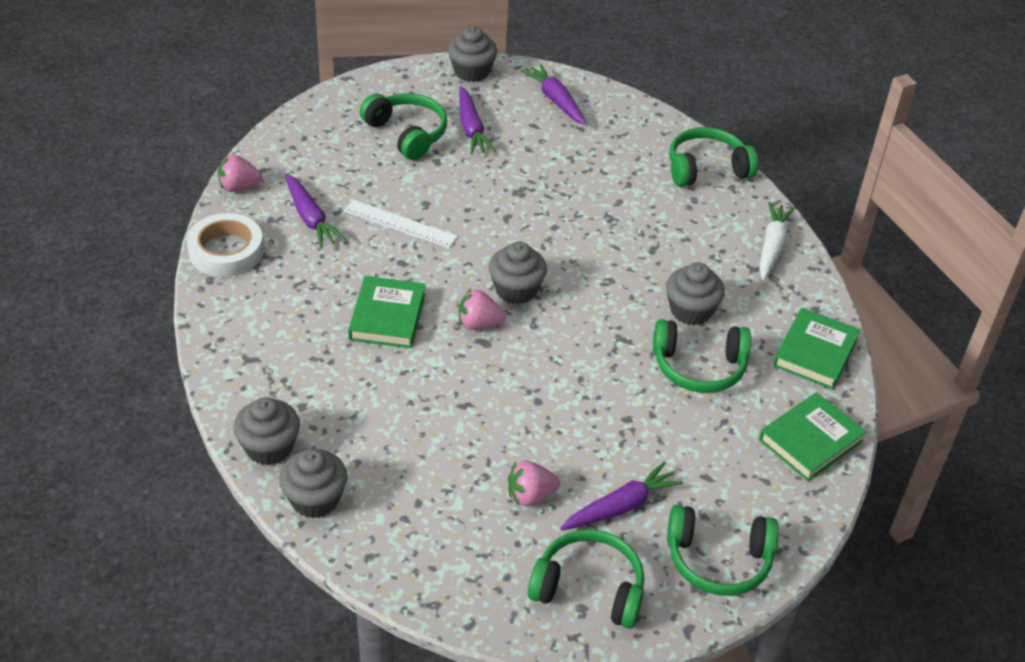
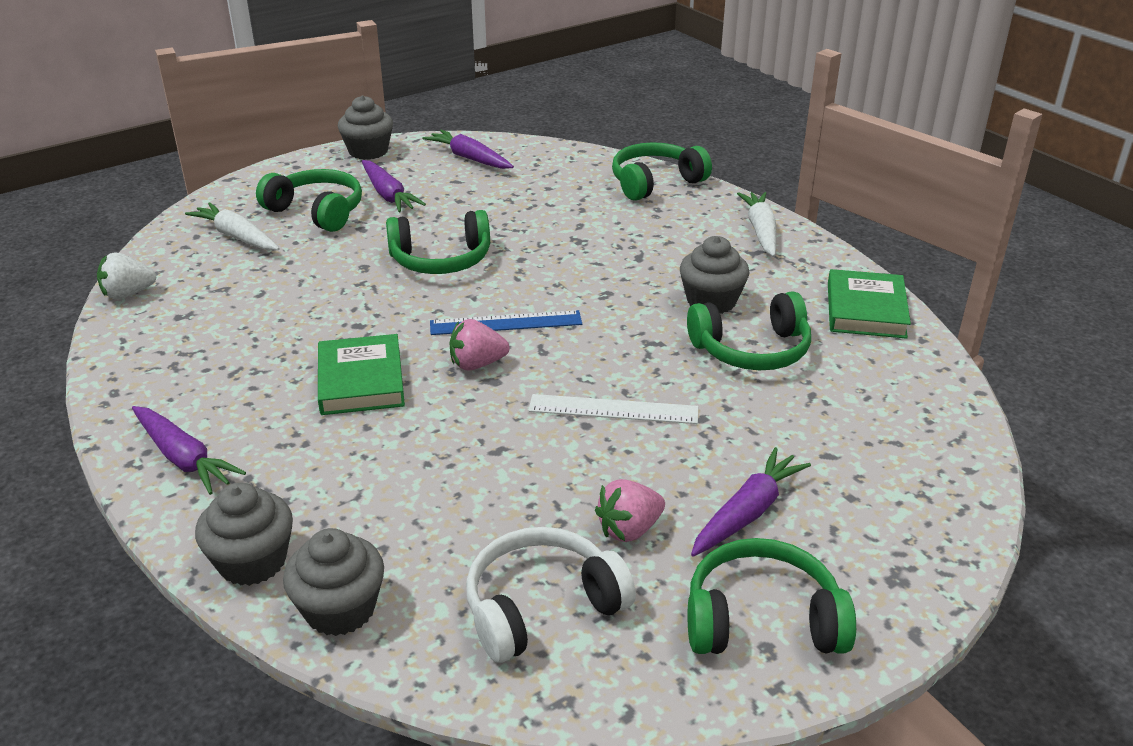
camera: 15 degrees left, 10 degrees down
(226, 251) = (128, 358): white tape -> none
(239, 187) = (128, 294): pink strawberry -> white strawberry
(310, 218) = (228, 306): purple carrot -> purple carrot (184, 458)
(335, 146) = (236, 236): none -> white carrot
(400, 224) = (341, 290): white ruler -> white ruler (613, 409)
(446, 535) = (541, 606): none -> white headphones
(516, 290) = (506, 323): grey cupcake -> blue ruler
(718, 560) = (899, 542): green headphones -> green headphones (441, 260)
(810, 440) = (917, 391): green book -> none

